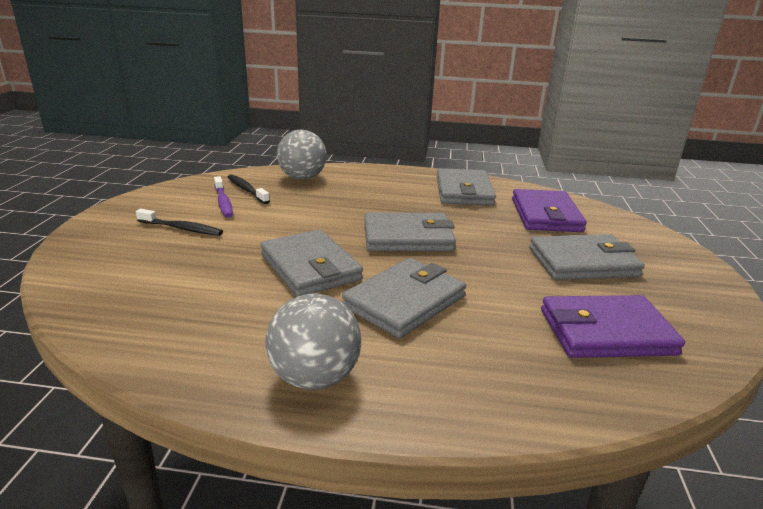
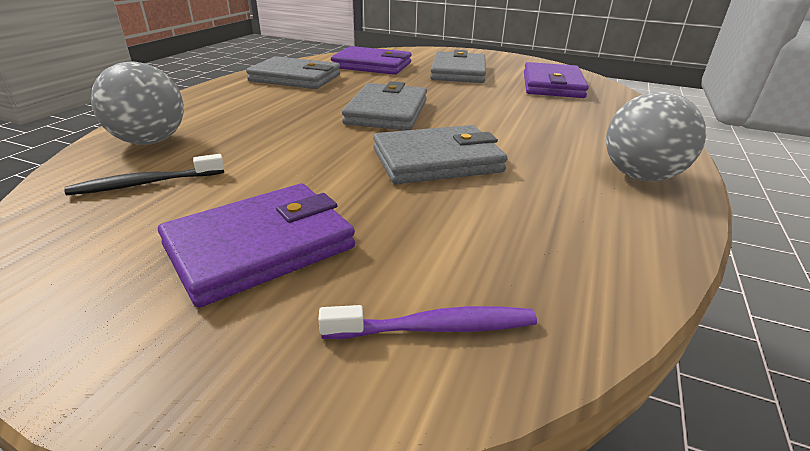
camera: 75 degrees left, 5 degrees up
(182, 228) = (261, 246): black toothbrush -> purple wallet
(223, 202) = (178, 205): purple toothbrush -> purple toothbrush (436, 328)
(405, 301) = (513, 129): grey wallet -> none

